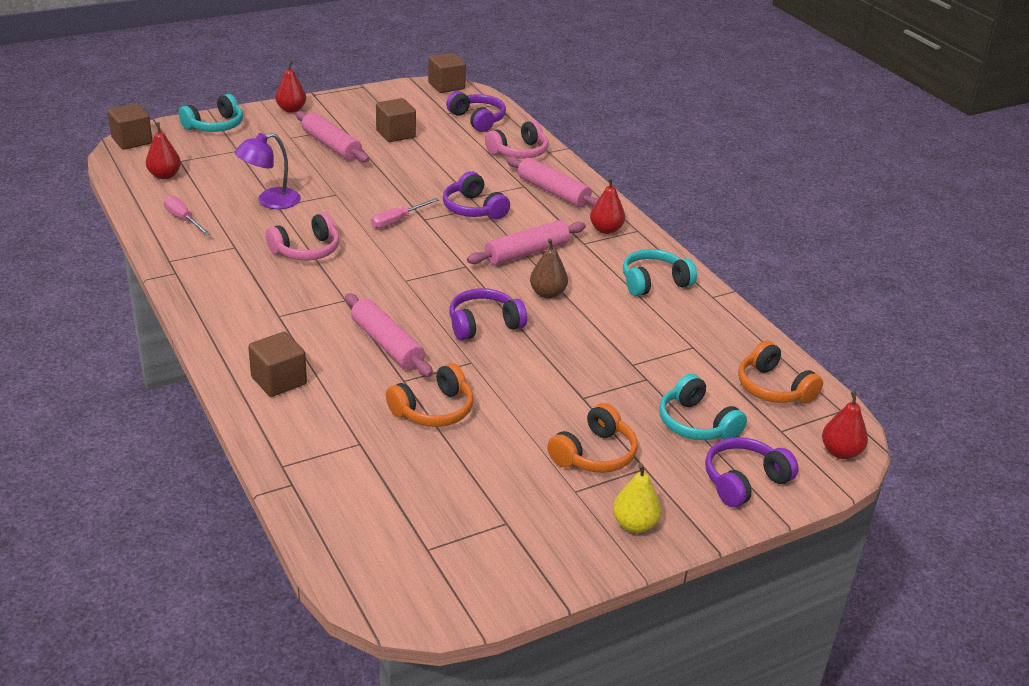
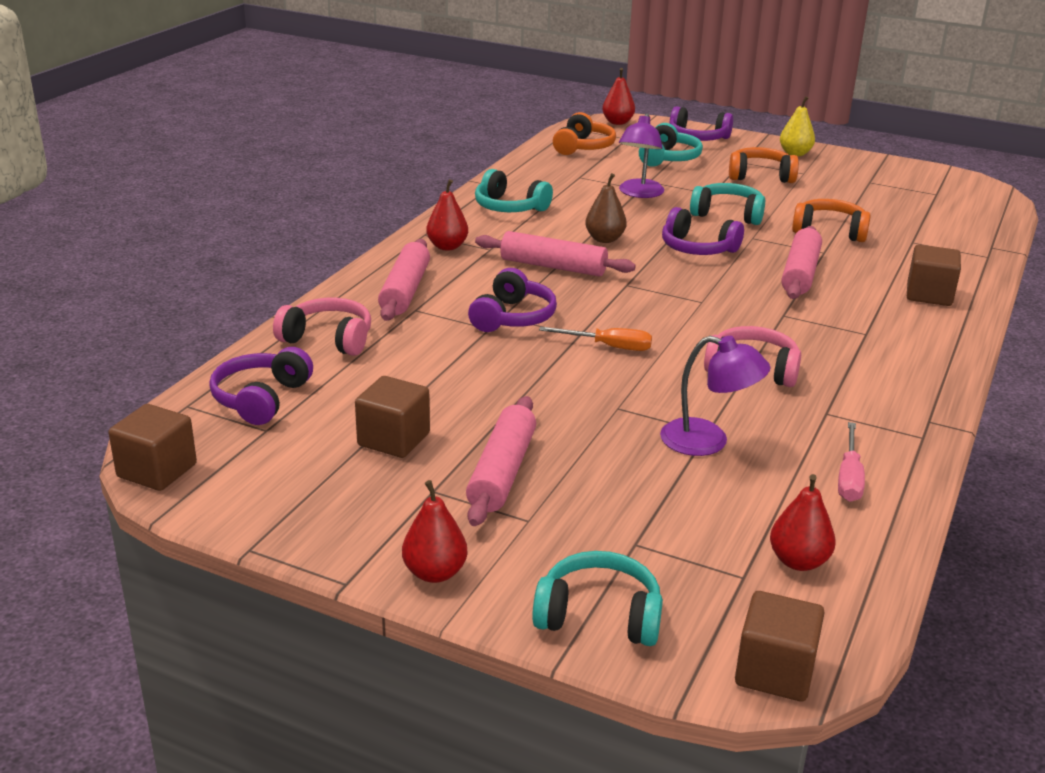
camera: 125 degrees left, 5 degrees down
(397, 221) = (608, 347): pink screwdriver -> orange screwdriver
(528, 377) = (728, 214): none -> turquoise headphones
(622, 357) = (639, 193): none -> purple lamp

